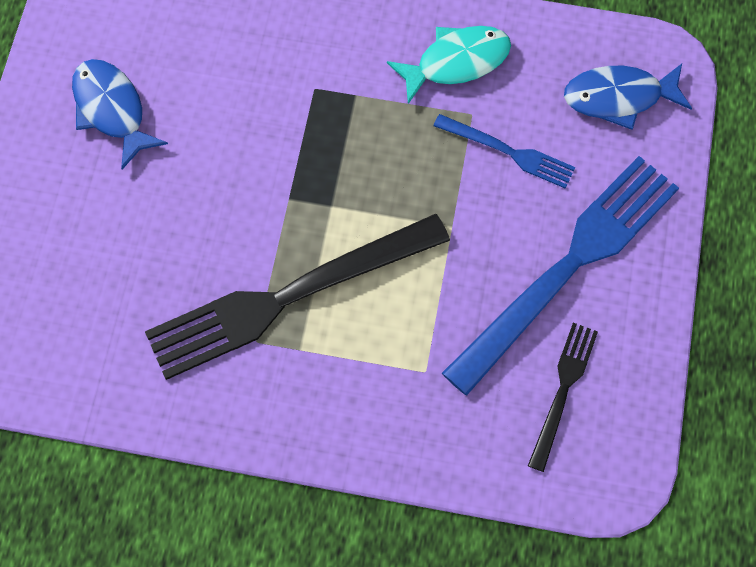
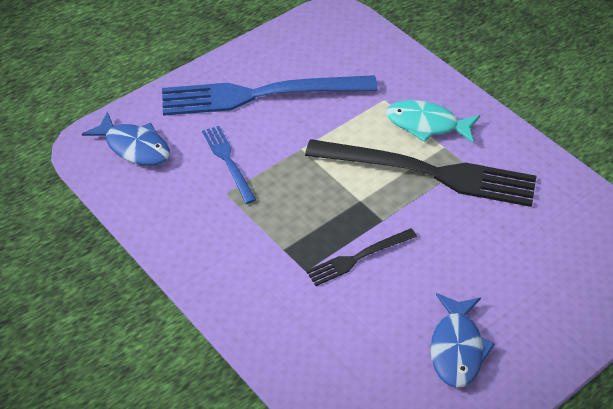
camera: 140 degrees left, 20 degrees down
(456, 62) = (201, 225): turquoise fish -> turquoise fish (426, 124)
(563, 391) = (322, 54): black fork -> black fork (358, 257)

